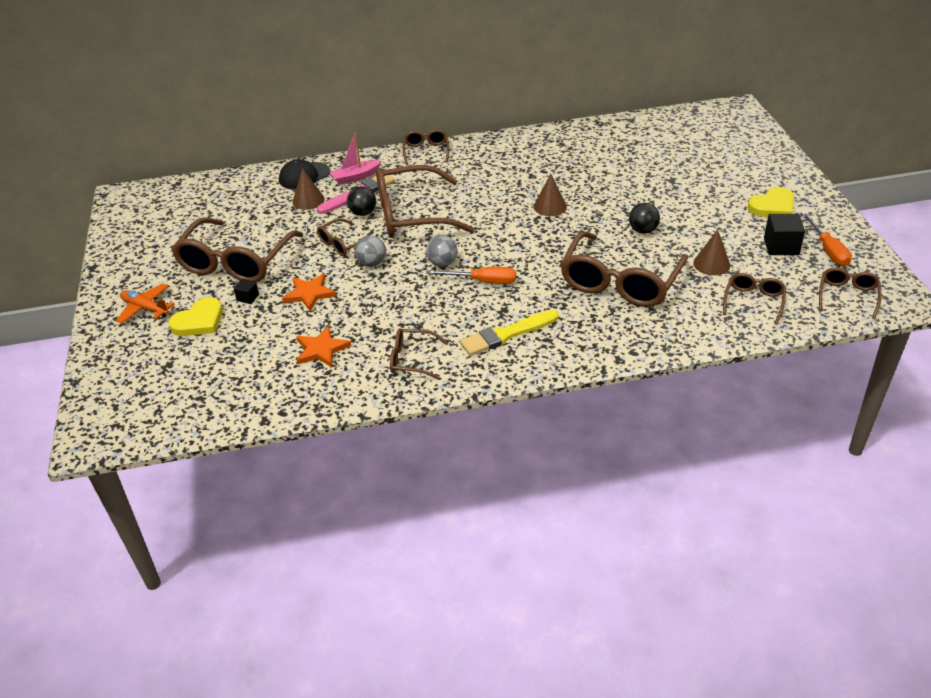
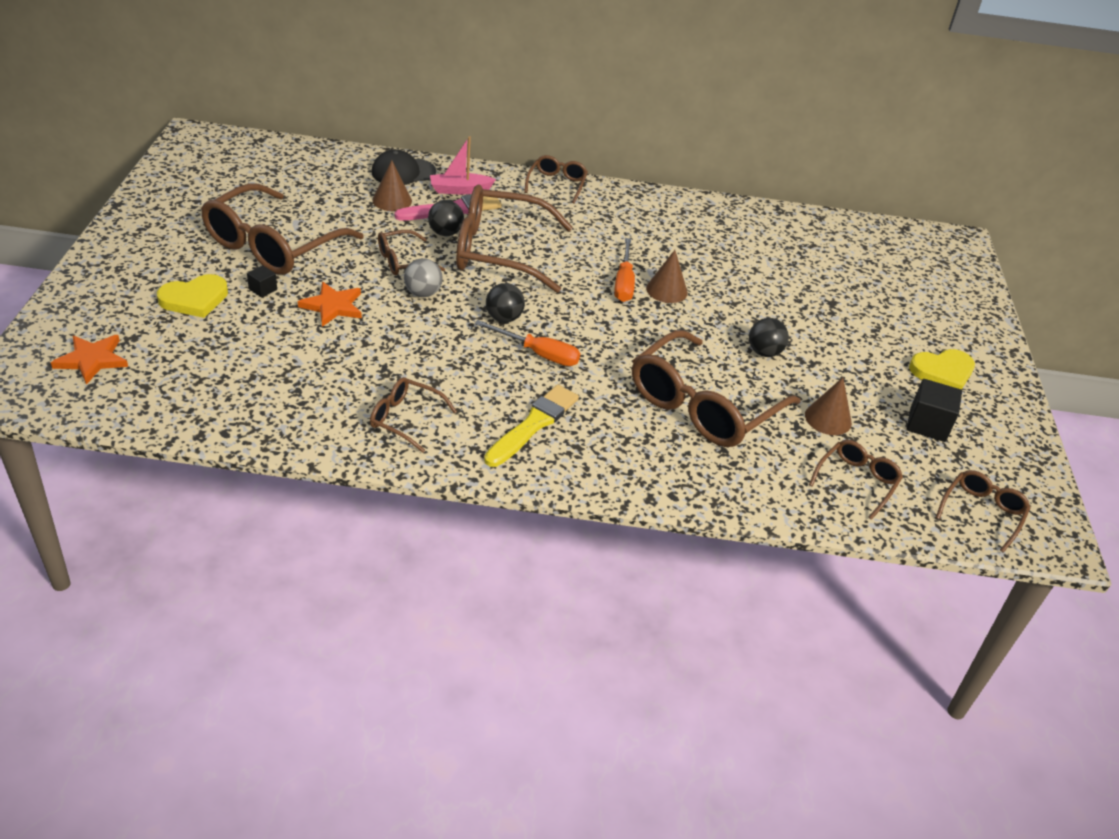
camera: 10 degrees right, 0 degrees up
(145, 308) = (145, 267): orange plane -> none
(321, 349) = (309, 374): orange star -> orange star (92, 360)
(442, 263) = (504, 318): grey ball -> black ball
(507, 334) = (533, 425): yellow brush -> yellow brush turned 135 degrees clockwise
(827, 250) = (985, 447): orange screwdriver -> orange screwdriver (624, 282)

